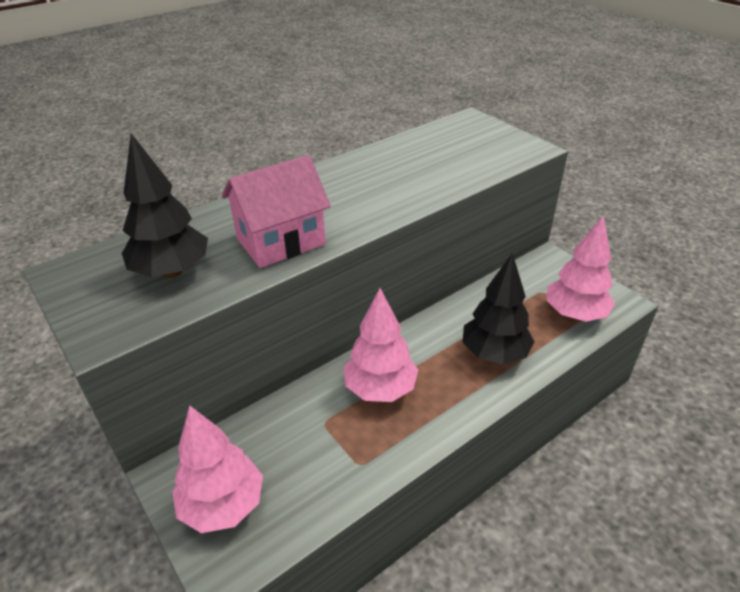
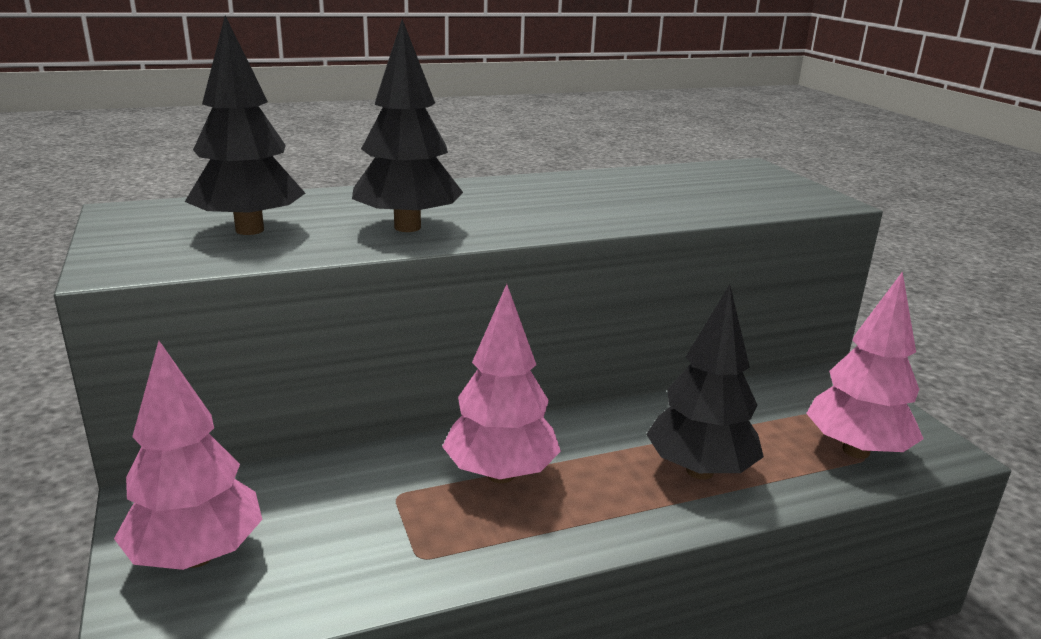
camera: 15 degrees right, 15 degrees down
(281, 241) = (407, 227): pink house -> black tree

